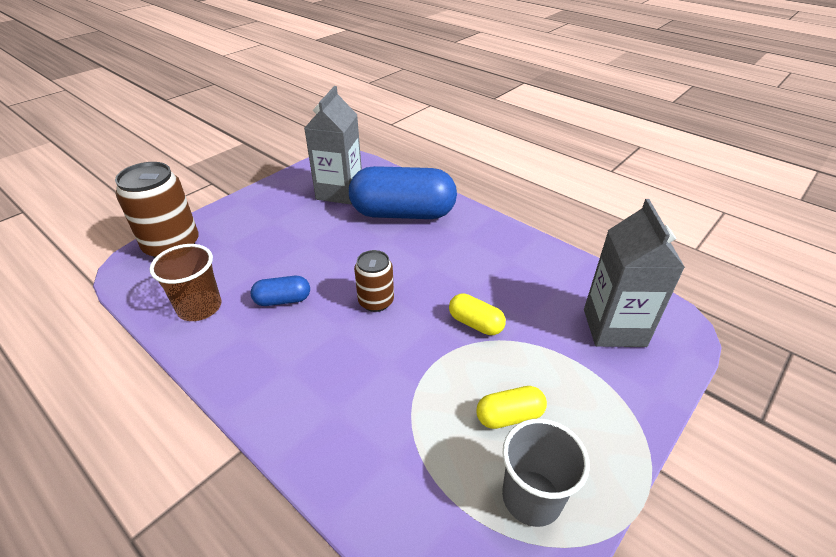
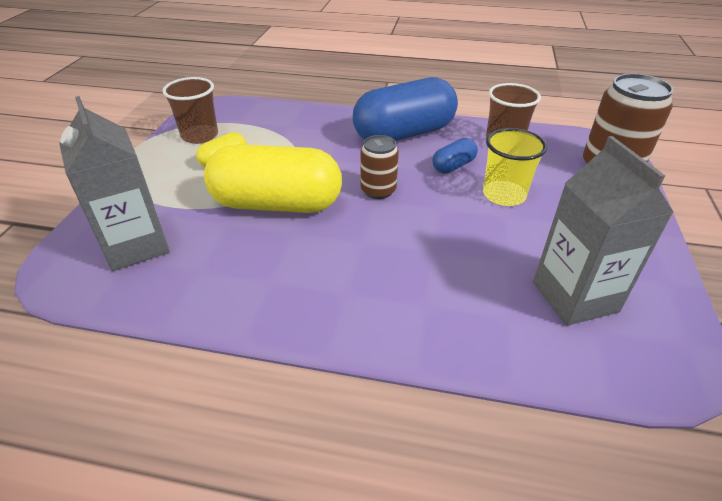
camera: 150 degrees right, 0 degrees up
(285, 257) = (504, 195): none -> yellow cup
(403, 213) = (453, 296): blue capsule -> blue capsule (404, 134)
(475, 323) = (276, 204): yellow capsule -> yellow capsule, size x2.24
(531, 497) = (200, 136): grey cup -> brown cup

